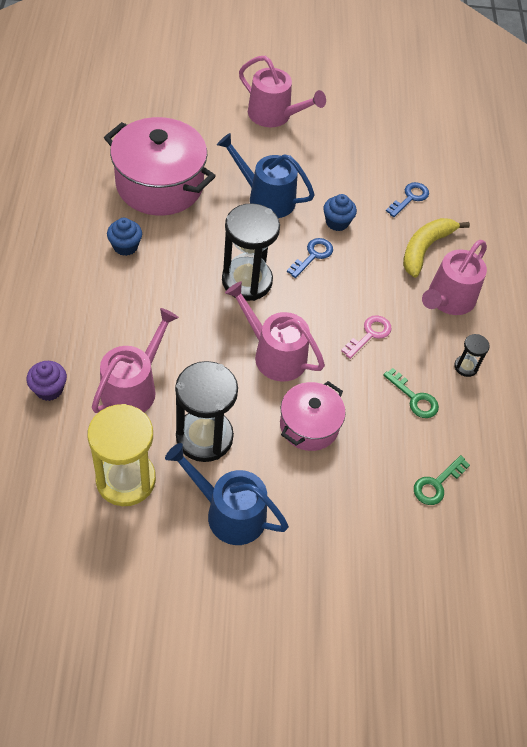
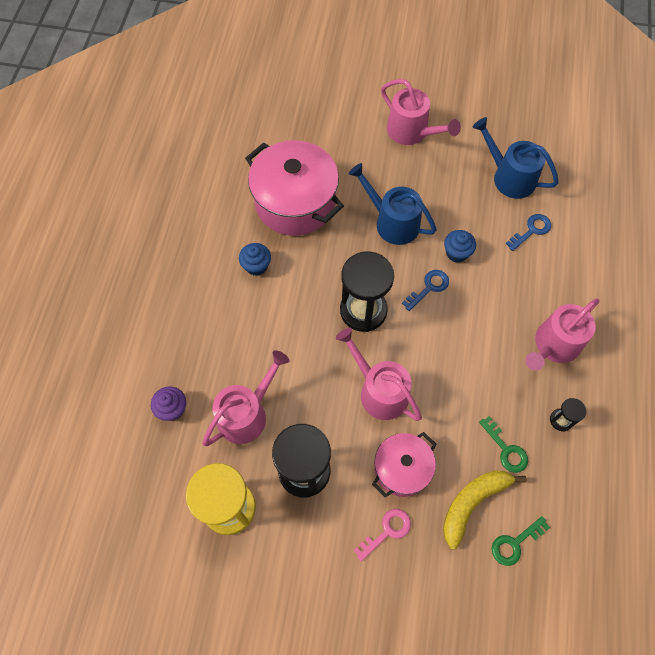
camera: 15 degrees right, 10 degrees up
(229, 513) = (317, 551): blue watering can -> blue watering can (509, 177)
(369, 334) = (472, 377): pink key -> pink key (387, 531)
(425, 249) = (539, 288): yellow banana -> yellow banana (472, 503)

